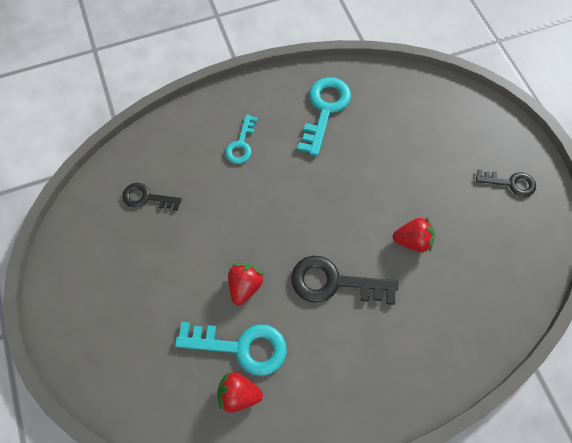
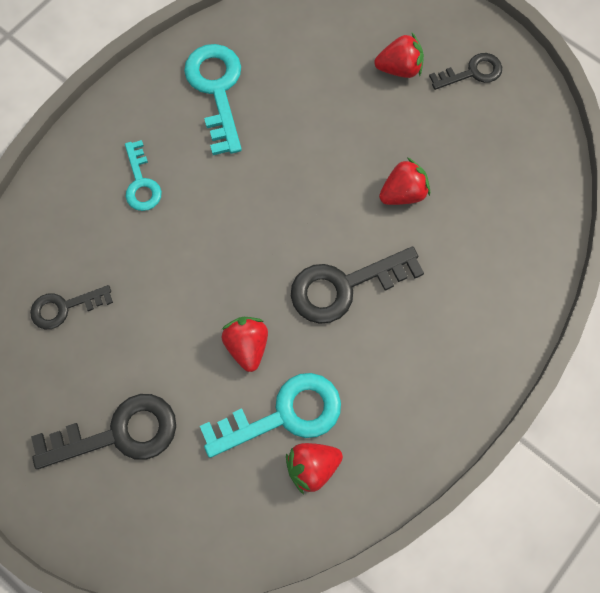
camera: 30 degrees left, 5 degrees up
(129, 296) = (118, 433): none -> black key
(458, 155) = (399, 68): none -> red strawberry

